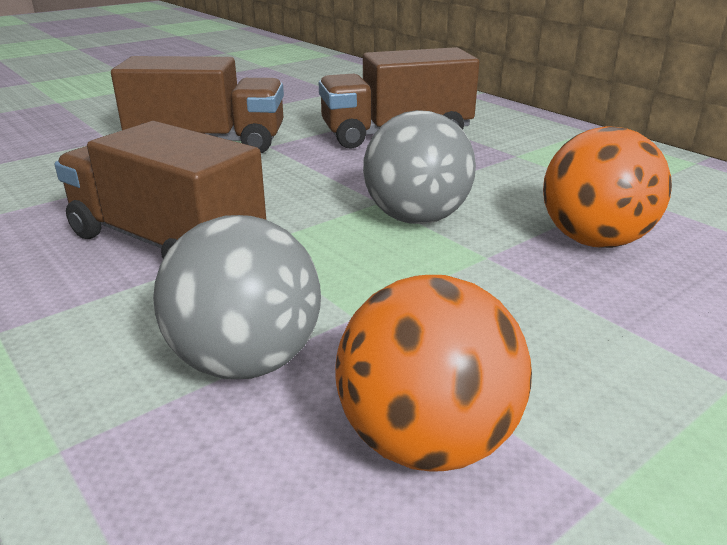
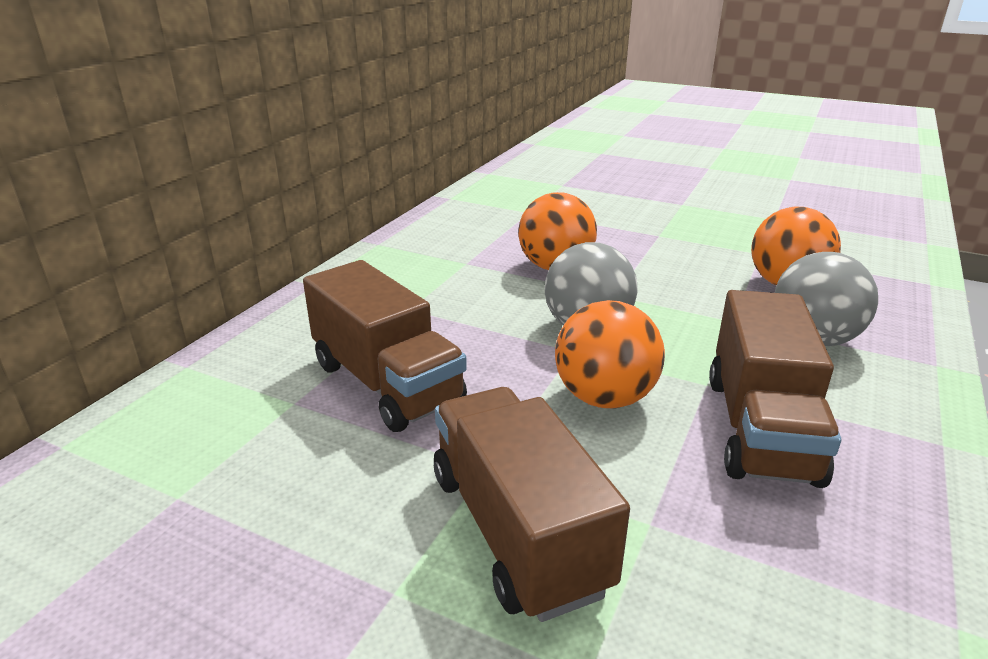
camera: 115 degrees left, 0 degrees up
(292, 194) = (604, 397): none -> orange ball

